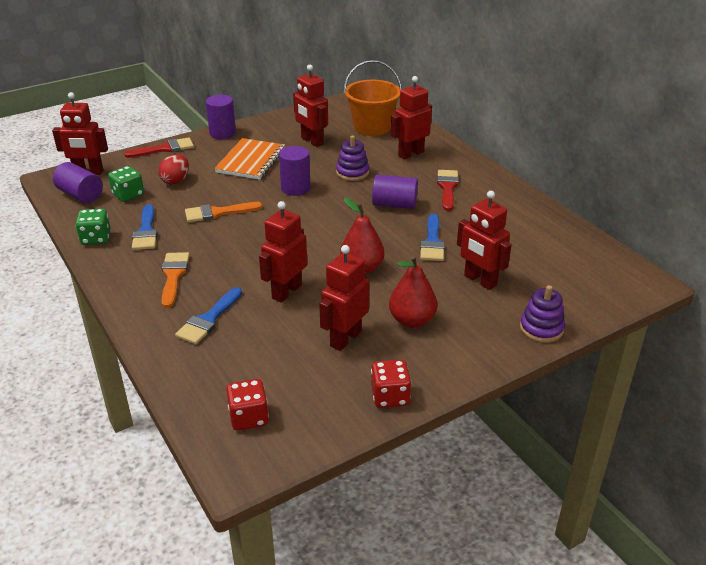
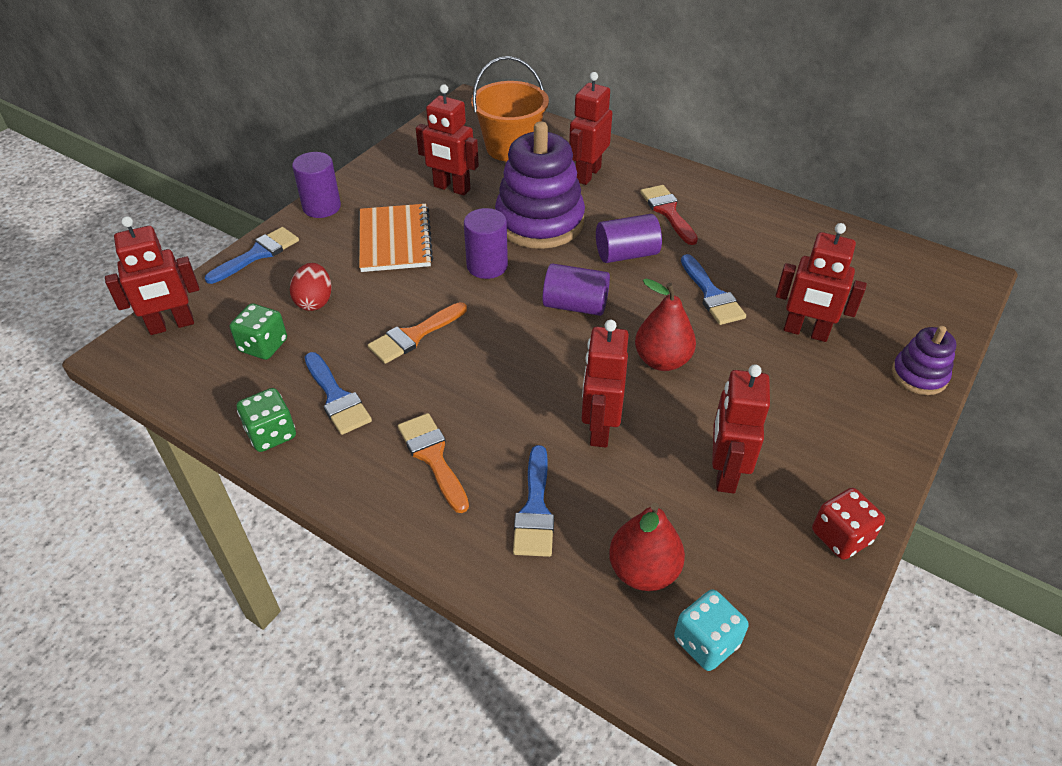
camera: 25 degrees left, 10 degrees up
(80, 195) = (190, 367): purple cylinder -> purple cylinder (575, 305)
(164, 149) = (258, 254): red brush -> blue brush
(248, 417) = (706, 642): red dice -> turquoise dice
(352, 172) = (539, 222): purple stacking toy -> purple stacking toy, size x1.98
(412, 320) = (778, 416): red pear -> red pear (643, 571)

